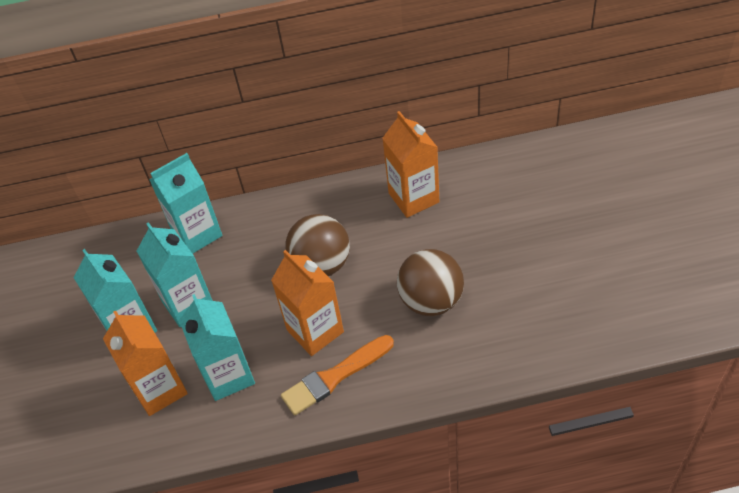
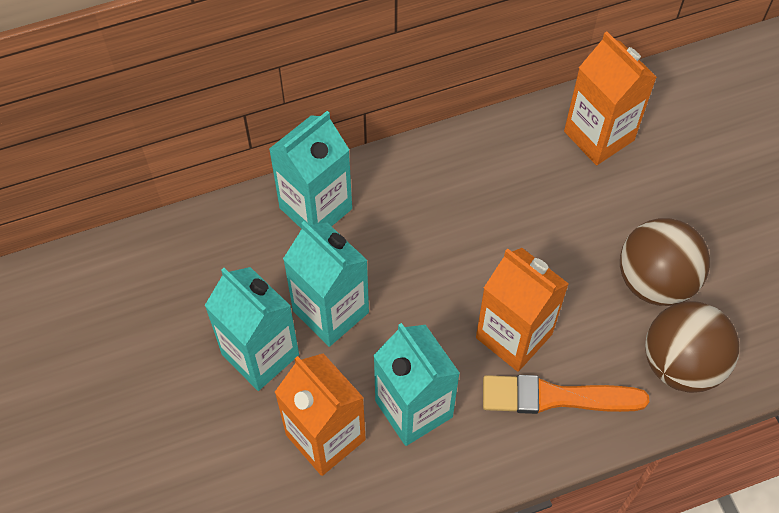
camera: 15 degrees left, 10 degrees up
(321, 264) = (499, 241): brown ball -> brown ball (681, 363)
(335, 377) = (555, 397): orange brush -> orange brush turned 45 degrees clockwise

